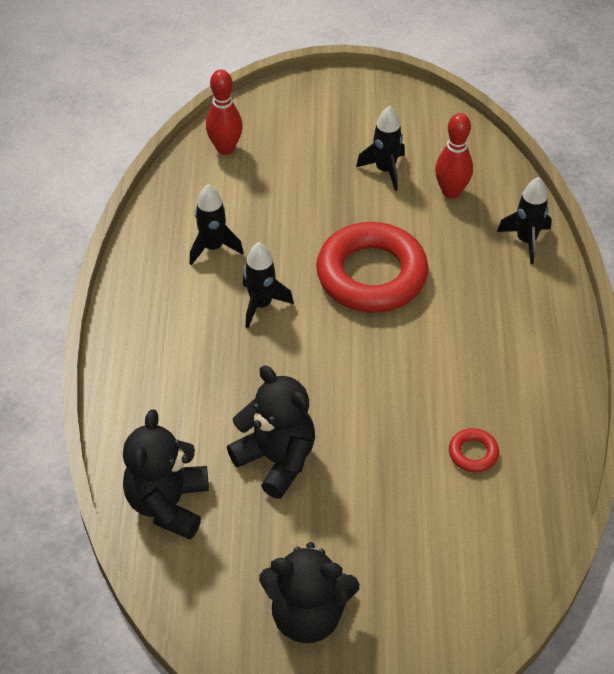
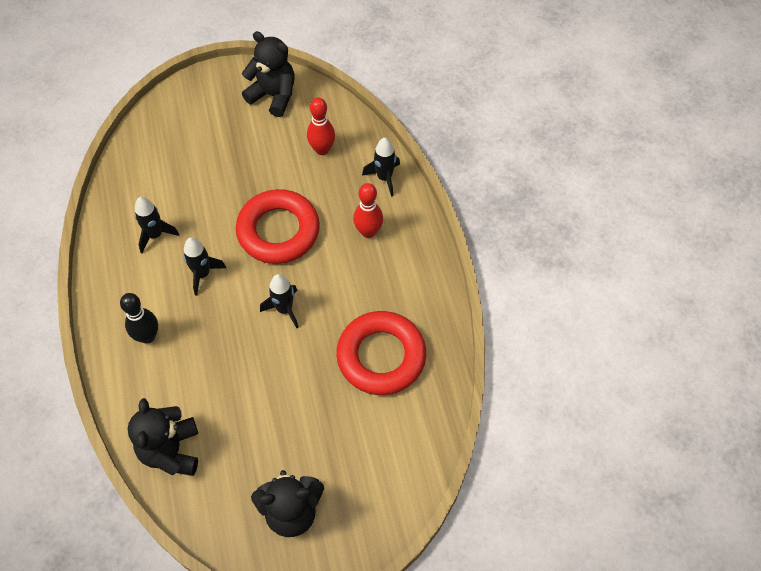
camera: 15 degrees left, 10 degrees up
(173, 362) = (147, 336): none -> black bowling pin
(225, 148) = (145, 149): red bowling pin -> red bowling pin (368, 231)
(276, 460) = (242, 396): black teddy bear -> black teddy bear (273, 95)
(385, 170) = (270, 142): black rocket -> black rocket (284, 309)
(473, 453) = (381, 356): red ring -> red ring, size x2.45

